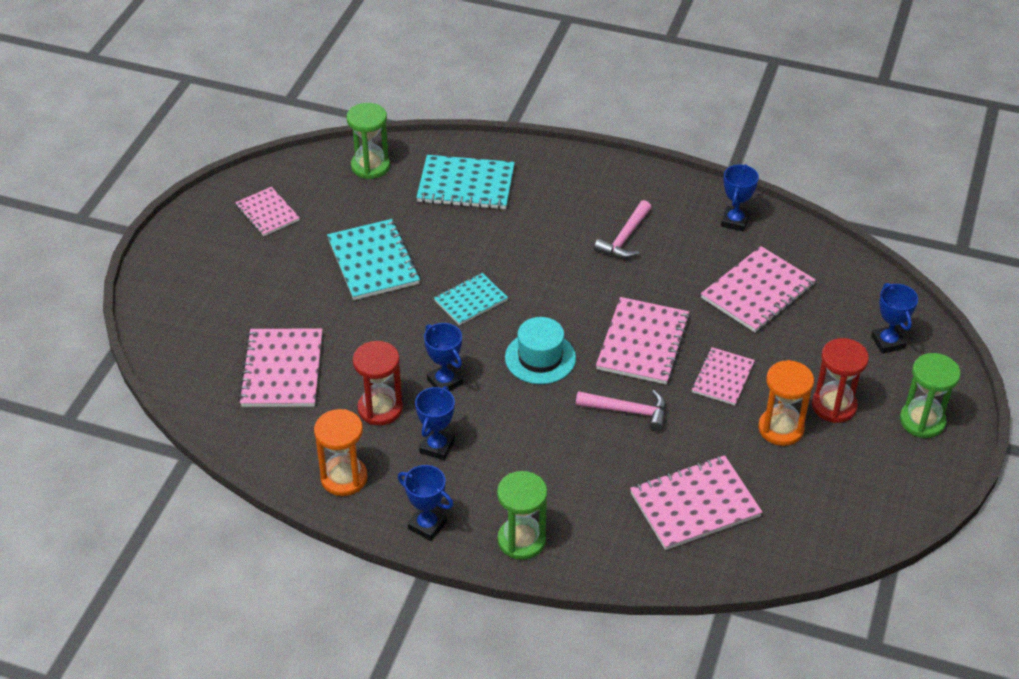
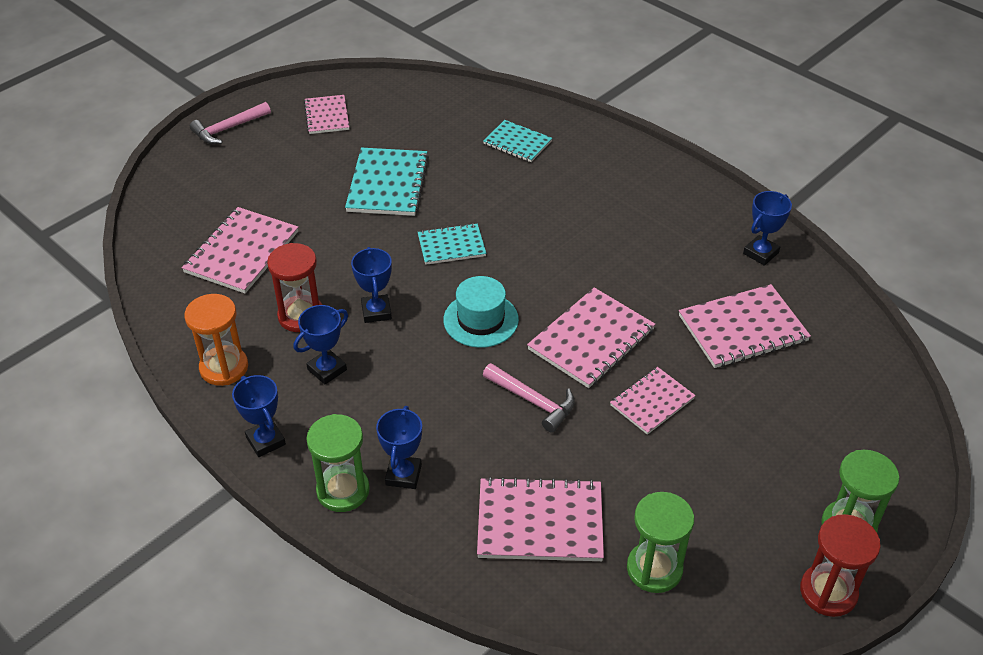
camera: 25 degrees right, 0 degrees up
(370, 166) = (442, 103): green hourglass -> green hourglass (654, 569)
(466, 185) = (517, 143): turquoise notebook -> turquoise notebook, size x0.62
(625, 238) = (637, 235): pink hammer -> pink hammer (228, 129)
(781, 428) = (682, 476): orange hourglass -> none
(834, 406) = (755, 473): red hourglass -> red hourglass (828, 592)
(888, 342) = (857, 427): blue trophy -> blue trophy (403, 475)

